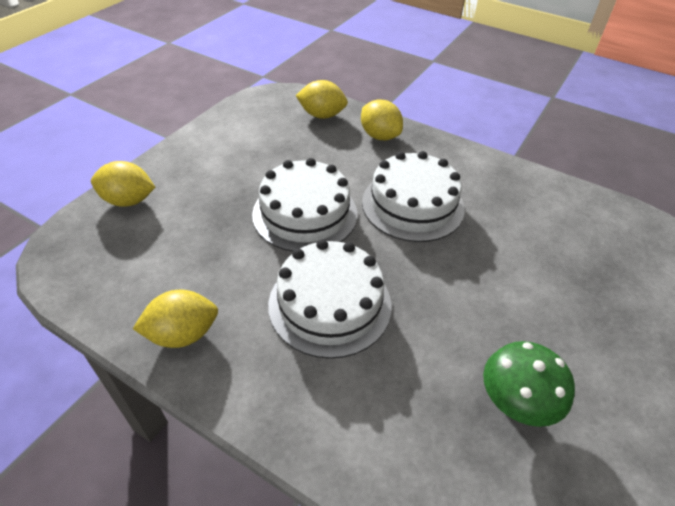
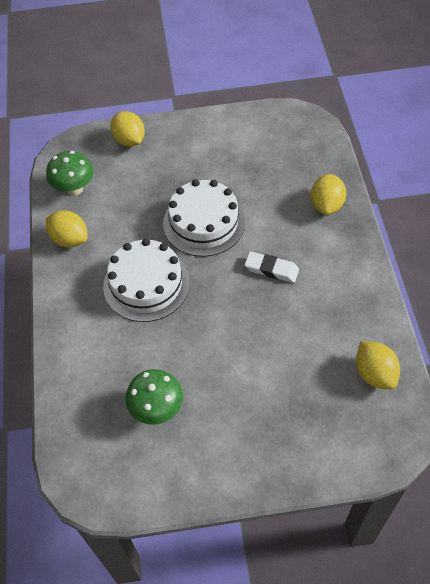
camera: 55 degrees right, 10 degrees up
(120, 283) = (74, 189): none -> green mushroom
(322, 115) = (312, 159): yellow lemon -> yellow lemon (374, 374)
(412, 205) = (271, 269): white cake -> white eraser

